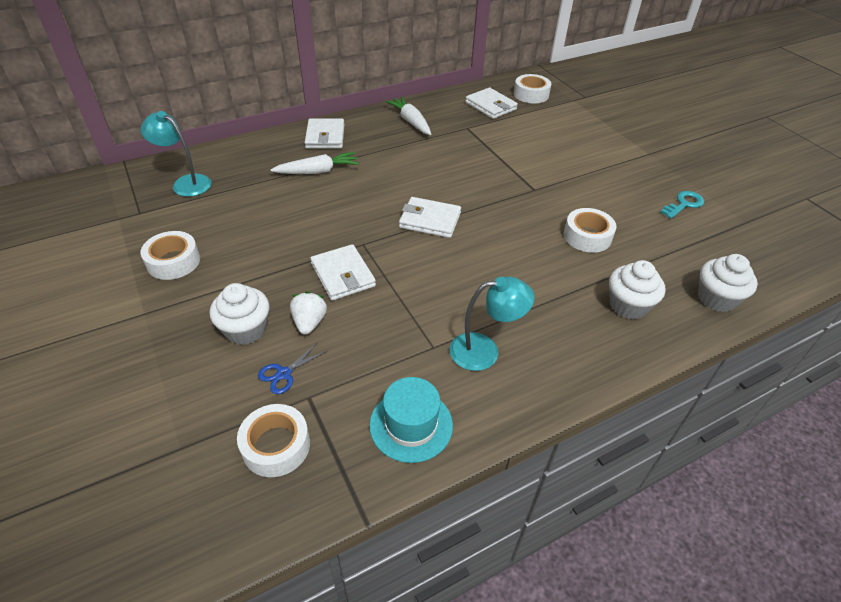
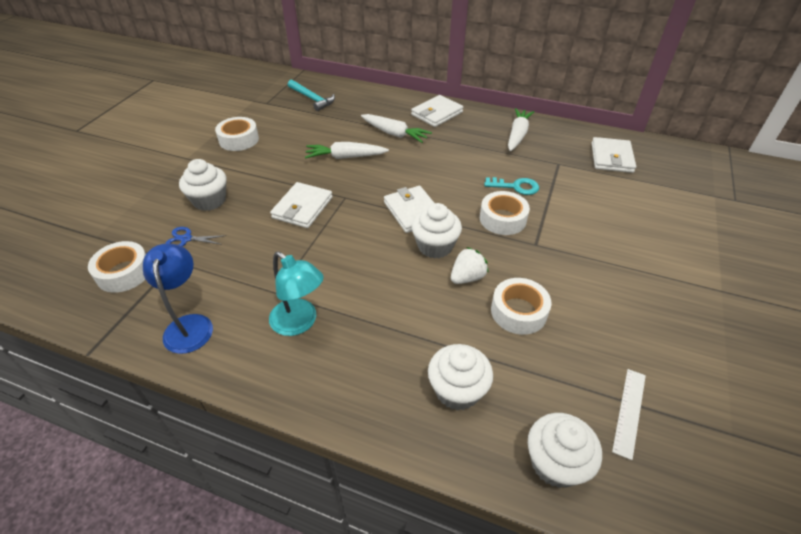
camera: 50 degrees right, 0 degrees up
(186, 183) = (312, 99): turquoise lamp -> turquoise hammer
(308, 214) = (345, 157): none -> white carrot
(309, 322) = (241, 221): white strawberry -> white strawberry (467, 277)
(411, 425) = (189, 325): turquoise hat -> blue lamp
(482, 233) = (435, 246): none -> white cupcake
(531, 94) = (672, 168): white tape -> white tape (502, 219)
(684, 204) = (678, 361): turquoise key -> turquoise key (516, 187)
(703, 246) = (629, 411): none -> white ruler

